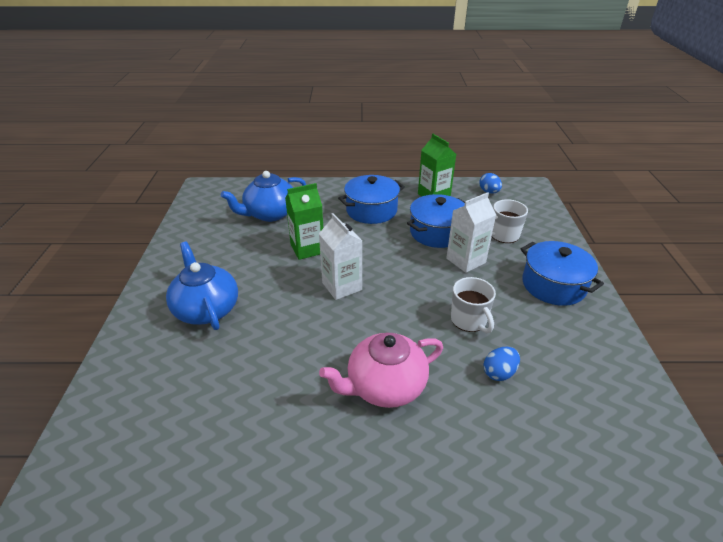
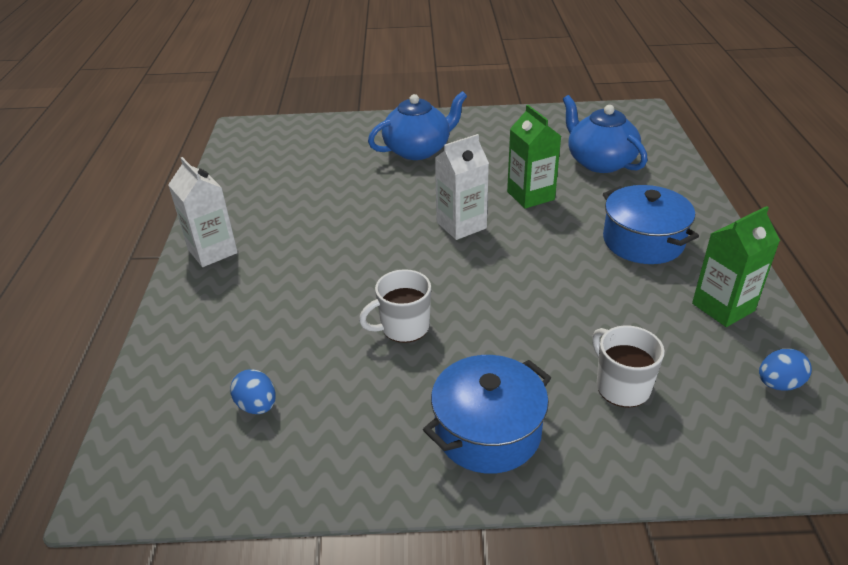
camera: 90 degrees right, 0 degrees up
(385, 386) = (307, 260): pink teapot -> none
(436, 232) = (604, 306): blue pot -> none
(466, 260) = (535, 334): white carton -> white carton (212, 251)
(499, 373) = (313, 346): blue egg -> blue egg (257, 406)

